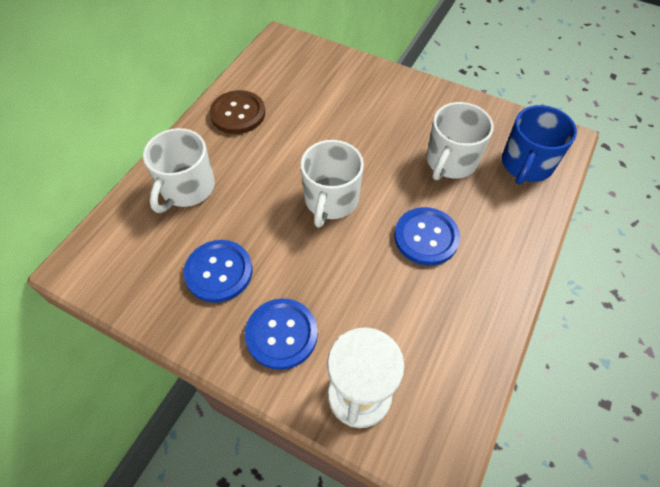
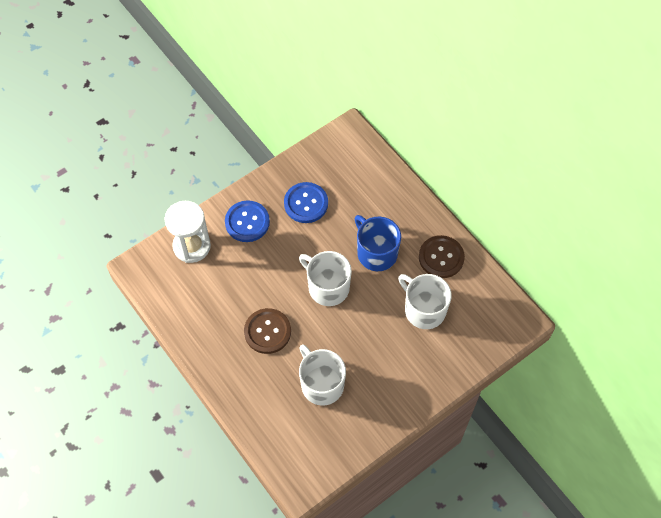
camera: 115 degrees right, 5 degrees up
(187, 188) = (382, 204): white mug -> white mug (424, 309)
(426, 237) = (267, 331): blue button -> brown button
(526, 165) = (291, 437): blue mug -> blue mug (376, 253)

